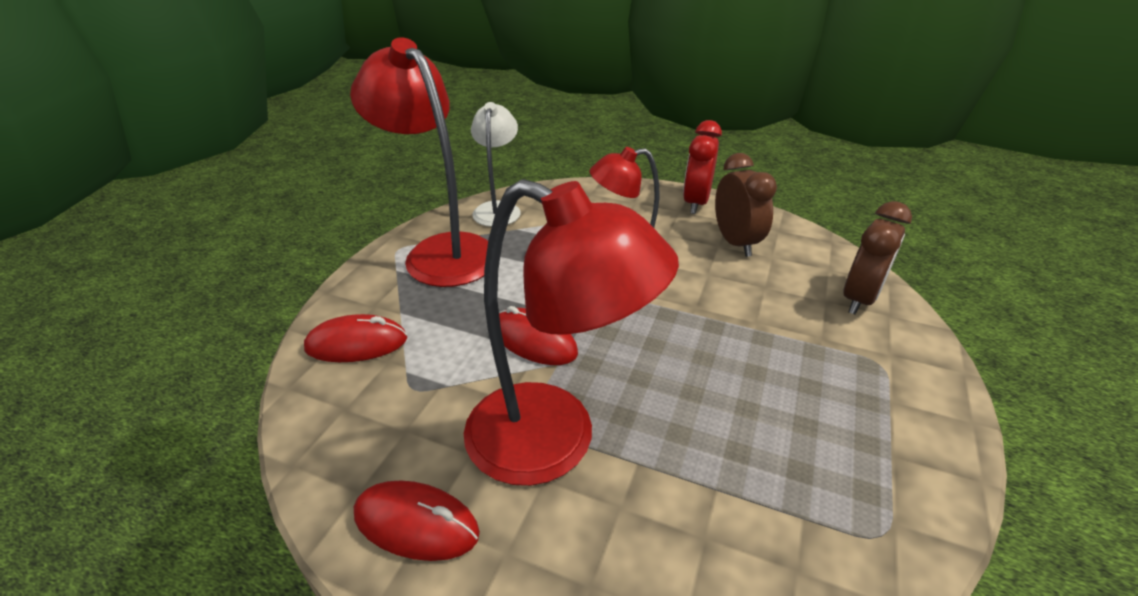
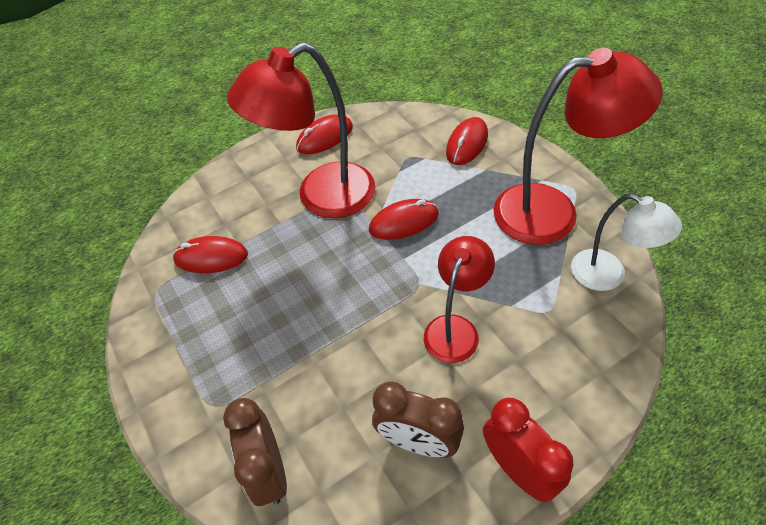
camera: 130 degrees right, 15 degrees up
(767, 506) = (211, 257): none -> red mouse

